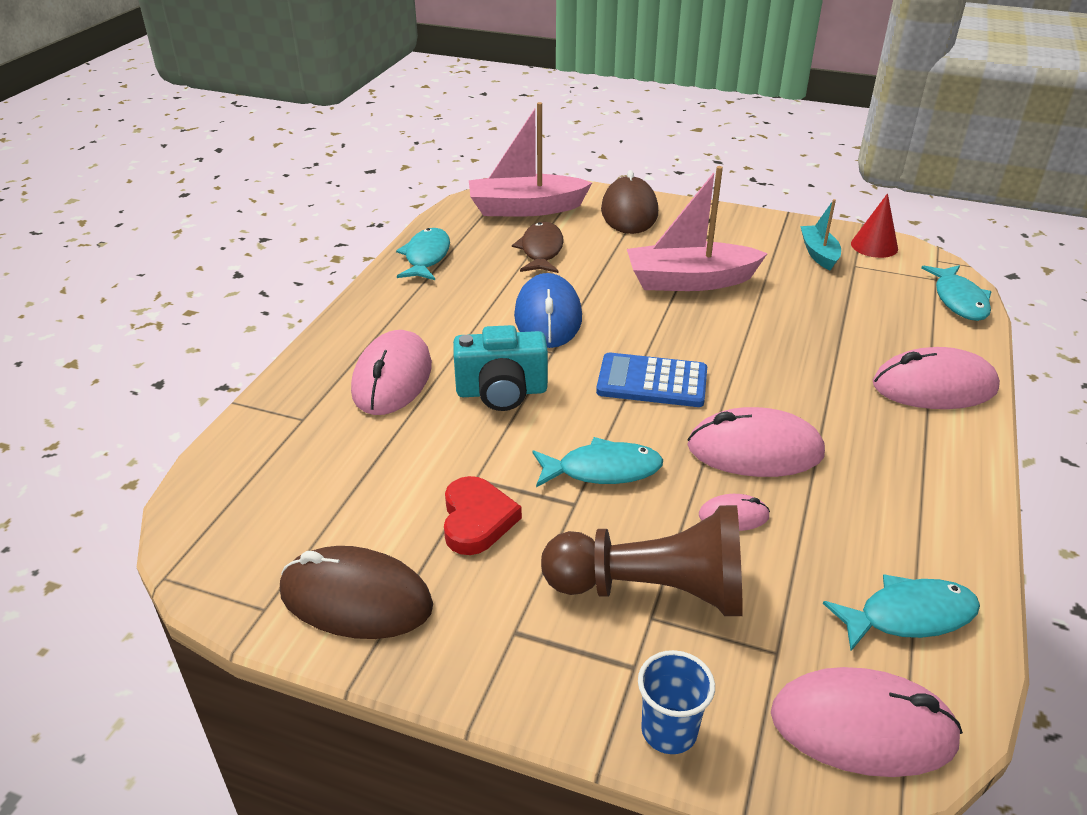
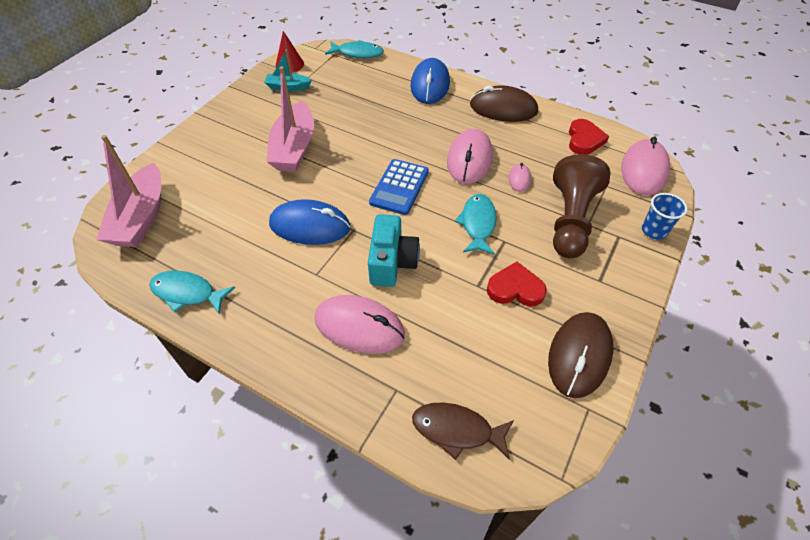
camera: 80 degrees left, 15 degrees up
(541, 250) = (216, 217): brown fish -> brown fish (457, 430)
(629, 212) = (184, 158): brown mouse -> brown mouse (503, 108)
(908, 616) = (584, 140): turquoise fish -> red heart
(934, 387) = (430, 85): pink mouse -> blue mouse

